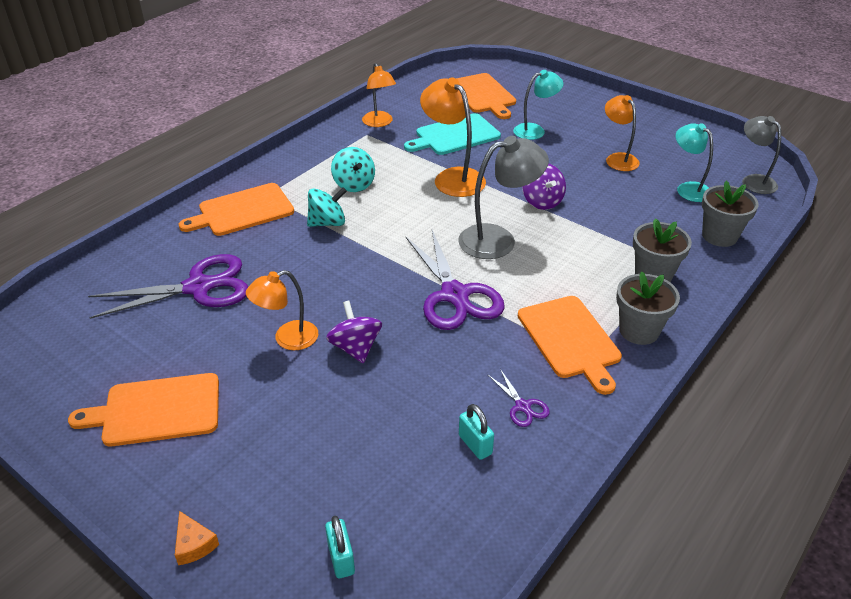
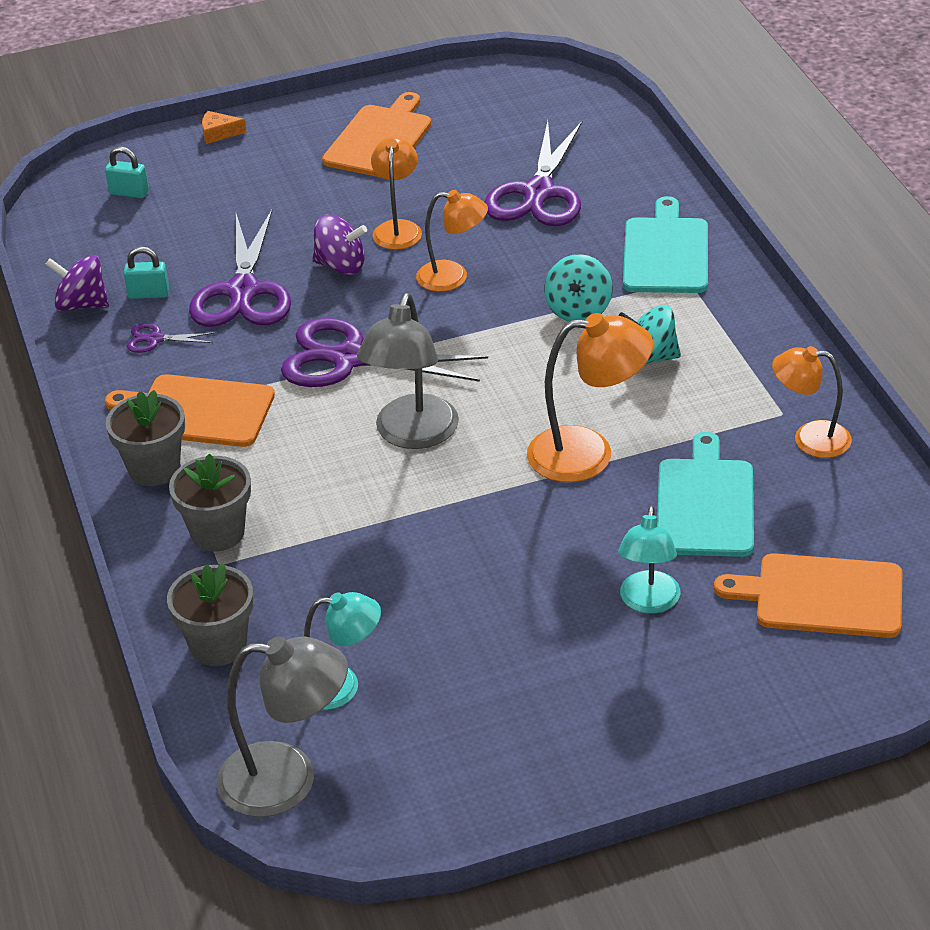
camera: 125 degrees right, 0 degrees up
(242, 211) = (665, 252): orange cutting board -> turquoise cutting board
(427, 386) = (243, 292): none -> purple scissors
(542, 201) = (453, 513): purple spinning top -> purple spinning top (82, 304)
(618, 159) = (485, 655): orange lamp -> orange lamp (453, 277)
(753, 181) = (288, 780): grey lamp -> grey lamp, size x1.50

